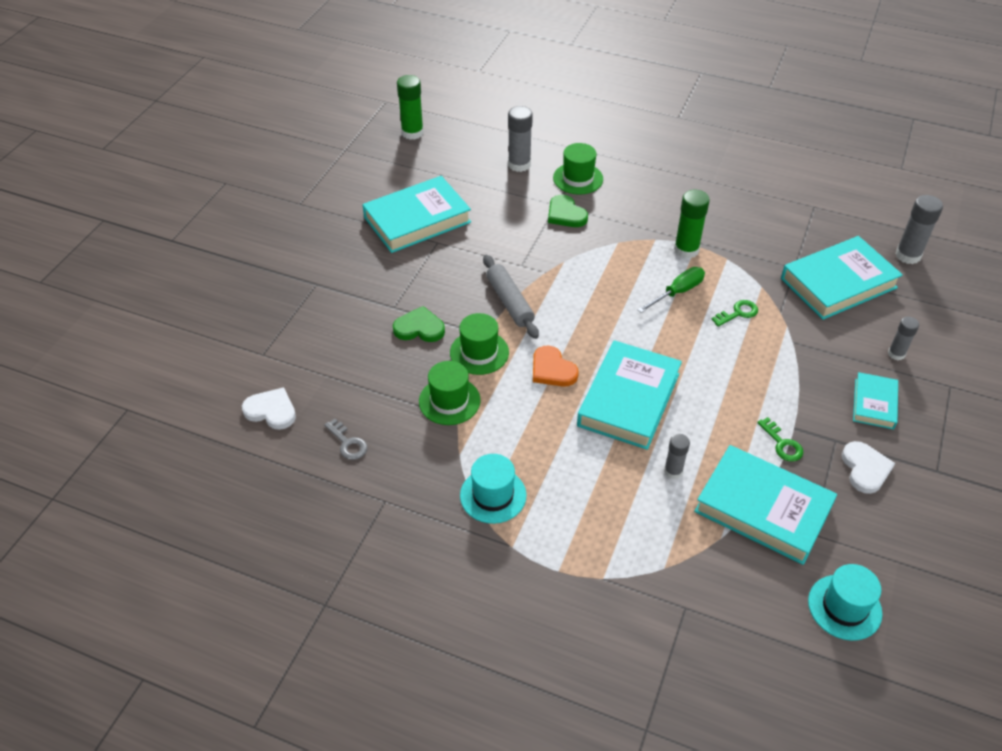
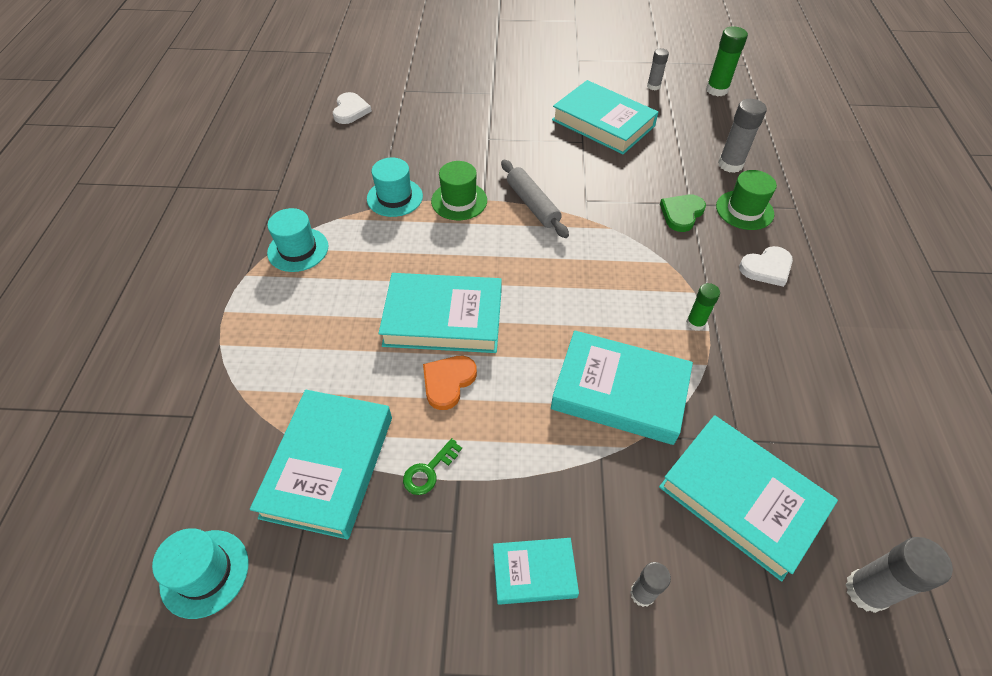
camera: 70 degrees right, 5 degrees up
(348, 443) = (330, 155): grey key -> none
(419, 328) = (471, 159): green heart -> none
(449, 401) = (395, 197): green hat -> turquoise hat
(509, 302) = (532, 204): grey rolling pin -> grey rolling pin turned 75 degrees counterclockwise
(552, 370) = (459, 253): orange heart -> orange heart (448, 382)
(673, 471) = (360, 374): grey glue stick -> grey glue stick (653, 86)
(677, 292) = (621, 328): green screwdriver -> none
(686, 250) = (695, 323): green glue stick -> green glue stick, size x0.62
(738, 313) = (619, 392): green key -> turquoise book
(865, 469) = (417, 573): white heart -> white heart (766, 268)

